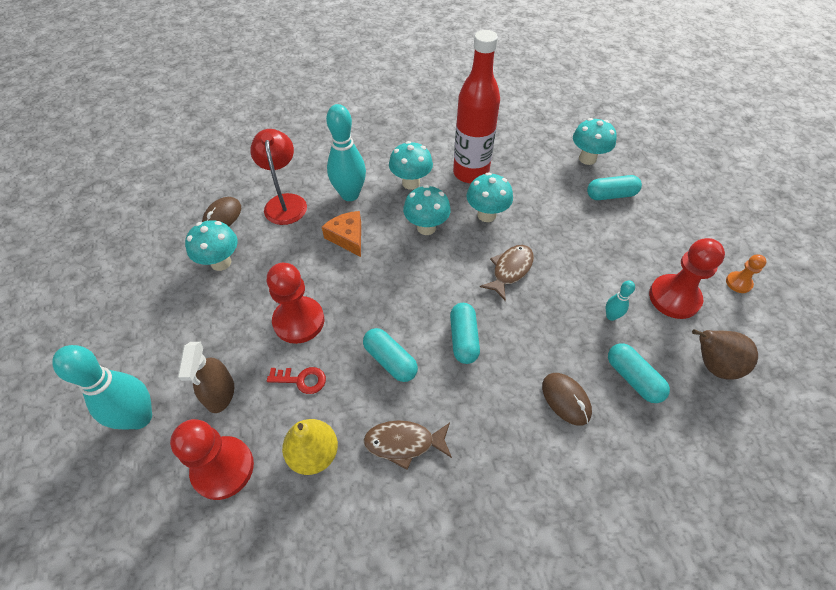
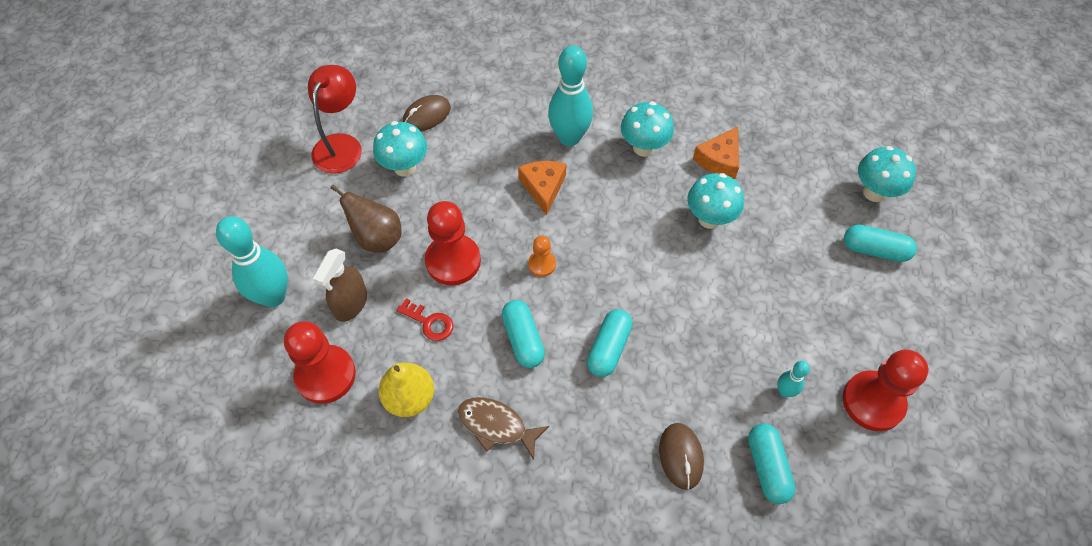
camera: 25 degrees right, 5 degrees up
(285, 202) = (497, 122): red lamp -> red lamp (341, 145)
(426, 227) = (633, 208): turquoise mushroom -> none
(470, 173) = (719, 160): red bottle -> orange cheese
(510, 270) = (700, 294): brown fish -> none
(712, 365) = (868, 493): brown pear -> brown pear (377, 238)
(738, 283) = (965, 418): orange pawn -> orange pawn (542, 264)

